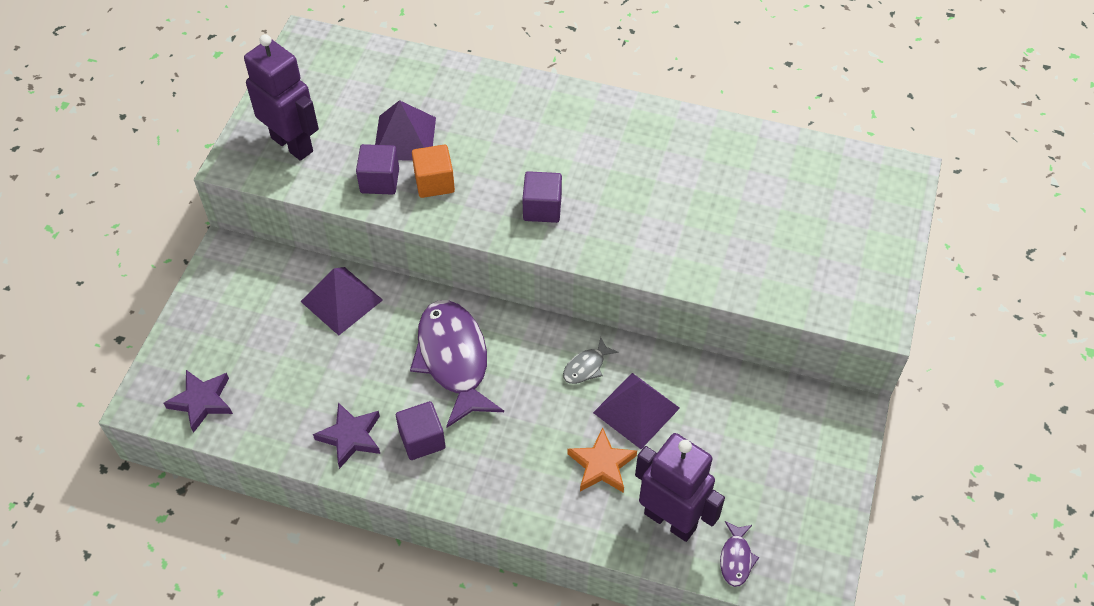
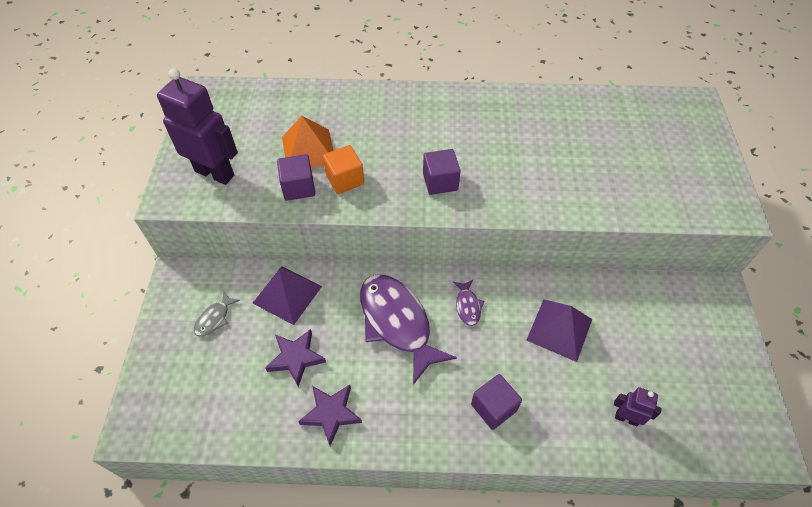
camera: 15 degrees left, 0 degrees up
(202, 401) = (187, 414): purple star -> purple star (296, 358)
(404, 138) = (308, 150): purple pyramid -> orange pyramid
(422, 439) = (394, 400): purple cube -> purple cube (493, 407)
(586, 367) = (506, 303): grey fish -> grey fish (214, 318)
(601, 465) = (551, 384): orange star -> none
(670, 520) = (626, 418): purple robot -> purple robot, size x0.50
(736, 558) = (693, 438): purple fish -> purple fish (467, 306)

